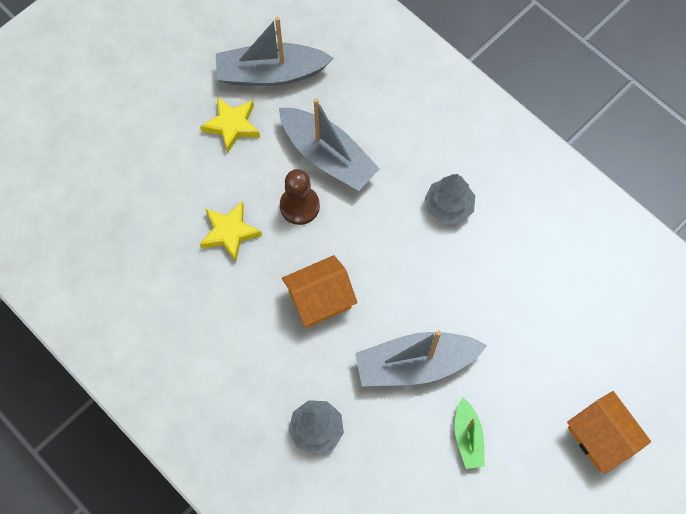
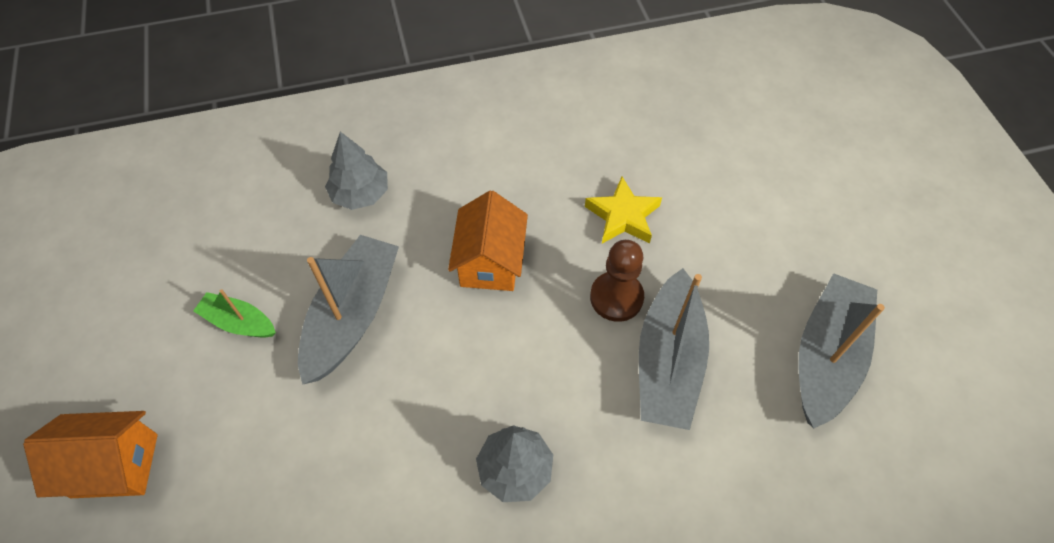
camera: 120 degrees right, 10 degrees down
(232, 125) = (764, 279): yellow star -> none
(328, 156) = (668, 362): grey boat -> grey boat turned 60 degrees counterclockwise

